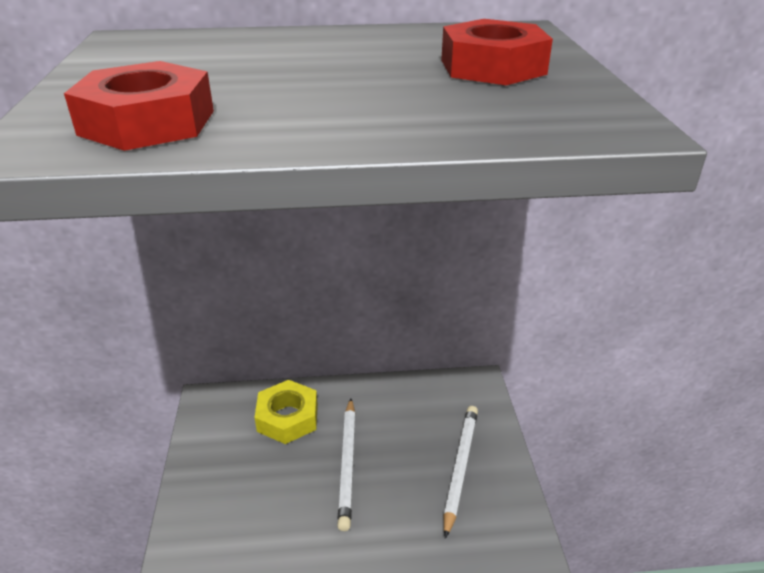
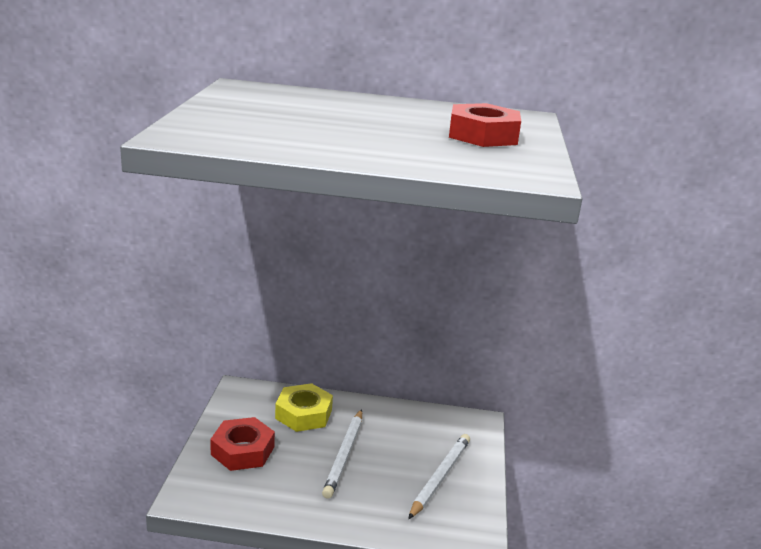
camera: 10 degrees right, 10 degrees down
(147, 122) = (242, 134): red nut -> red nut (242, 450)

